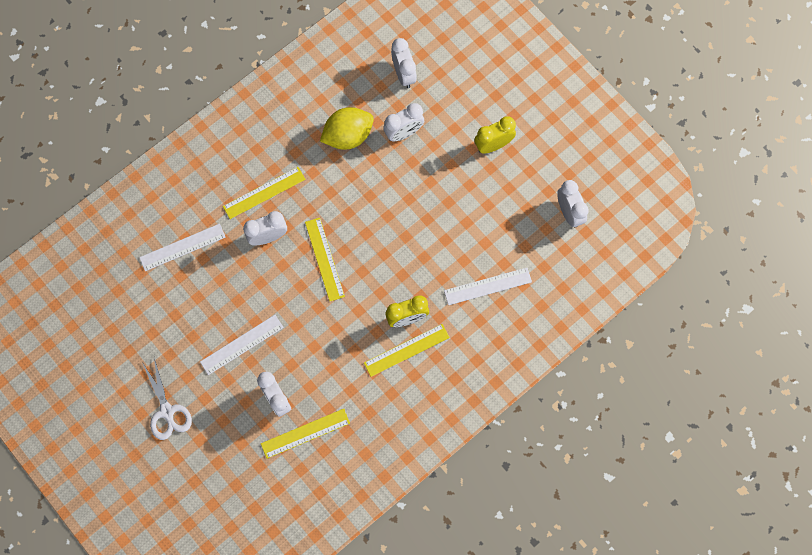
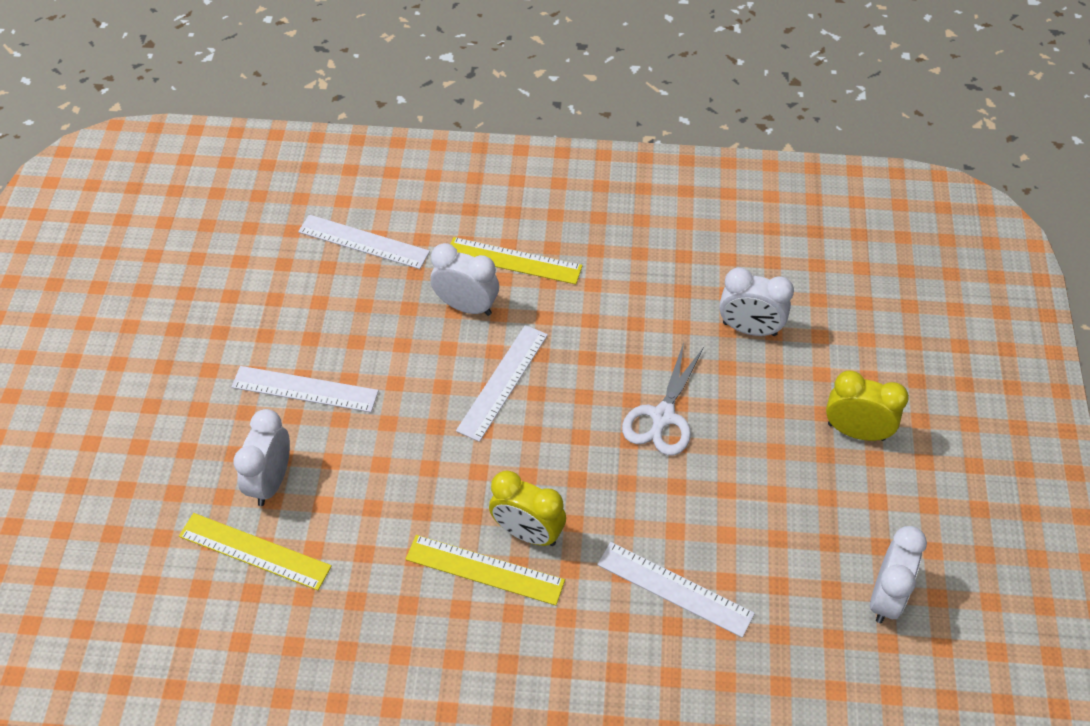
camera: 45 degrees right, 20 degrees down
(167, 411) = (144, 385): white scissors -> white scissors (663, 416)
(325, 259) = (503, 382): yellow ruler -> white ruler
(348, 136) = (676, 280): yellow lemon -> none
(403, 74) = (815, 270): white clock -> none

